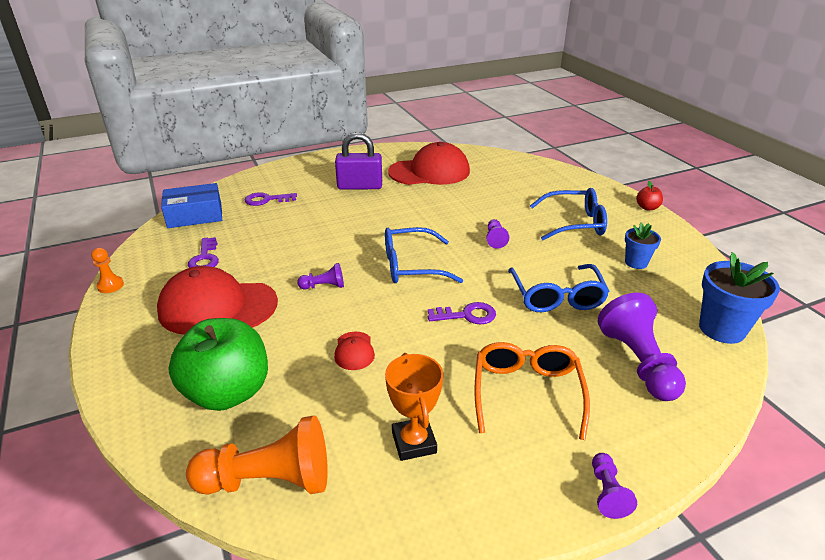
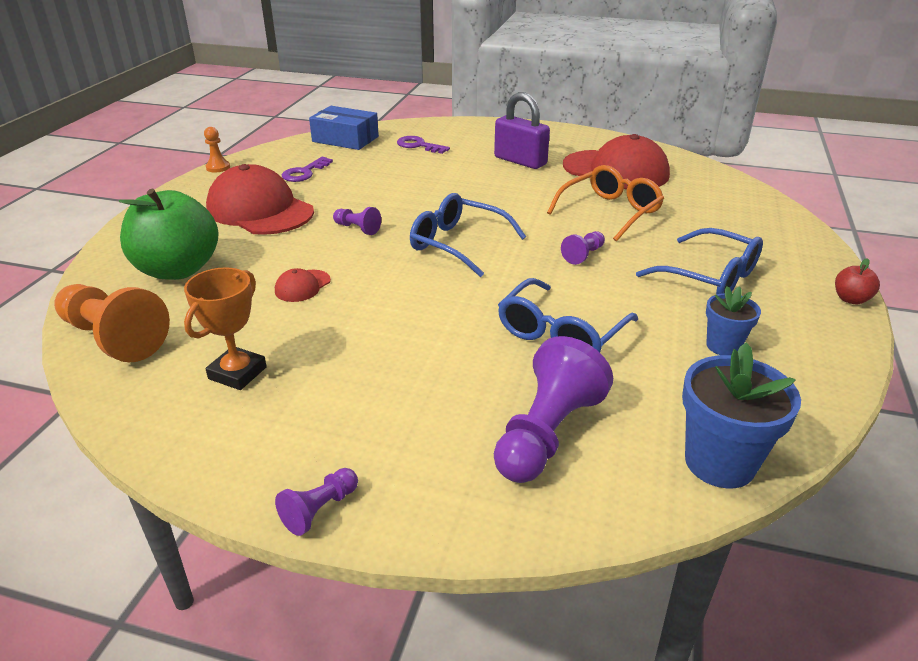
camera: 40 degrees right, 0 degrees up
(467, 315) = (440, 305): purple key -> none
(527, 393) = (387, 393): orange glasses -> orange glasses (610, 212)

